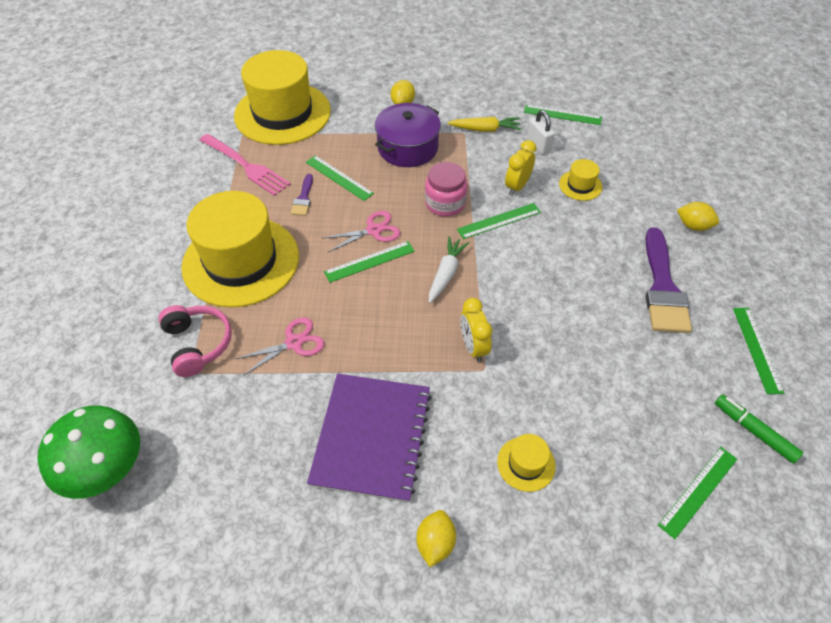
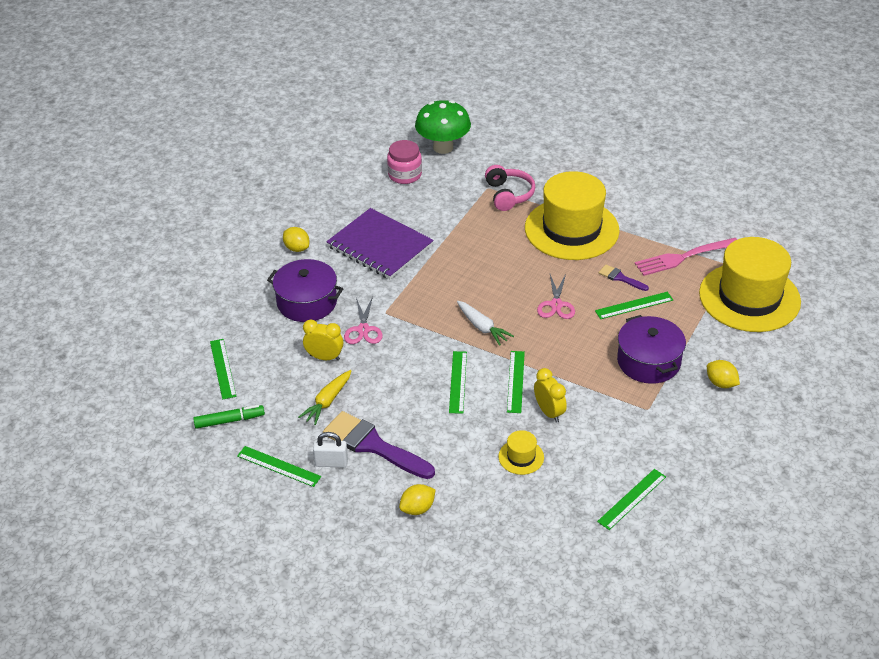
camera: 120 degrees right, 10 degrees down
(198, 344) = (508, 195): pink headphones -> pink headphones turned 105 degrees counterclockwise
(294, 343) = (477, 234): pink scissors -> pink scissors (363, 330)
(369, 261) = (524, 292): green ruler -> green ruler (458, 382)
(445, 203) = (559, 357): pink jar -> pink jar (405, 175)
(473, 347) = (407, 314): yellow clock -> yellow clock (324, 357)
(485, 129) = (643, 426): yellow carrot -> yellow carrot (327, 401)
(526, 464) = (307, 302): yellow hat -> purple pot
(538, 145) = (595, 455): white padlock -> white padlock (331, 463)

